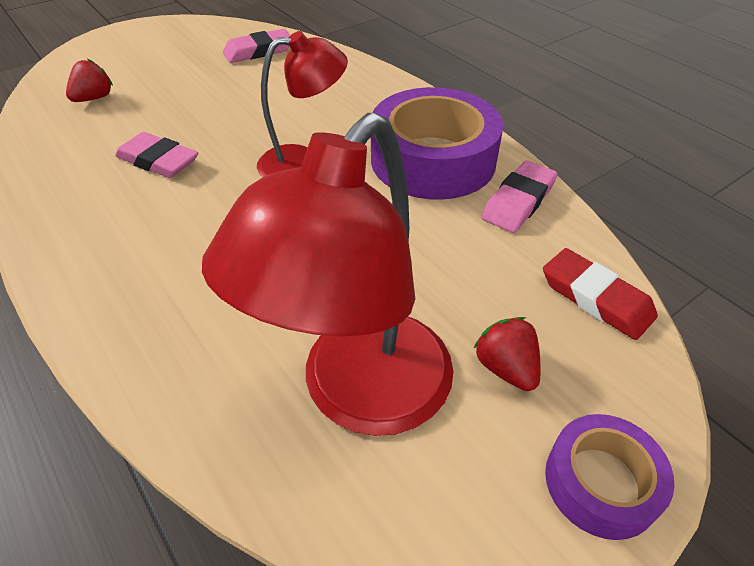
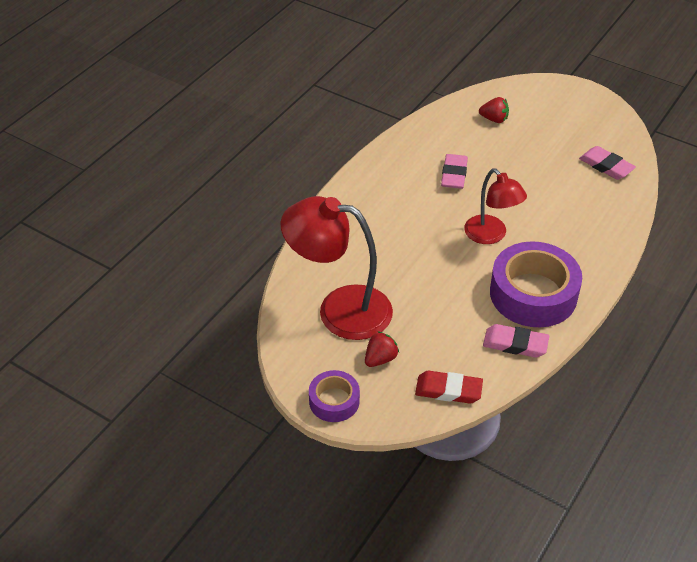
camera: 70 degrees right, 0 degrees up
(596, 298) = (448, 390): red eraser -> red eraser turned 75 degrees clockwise

